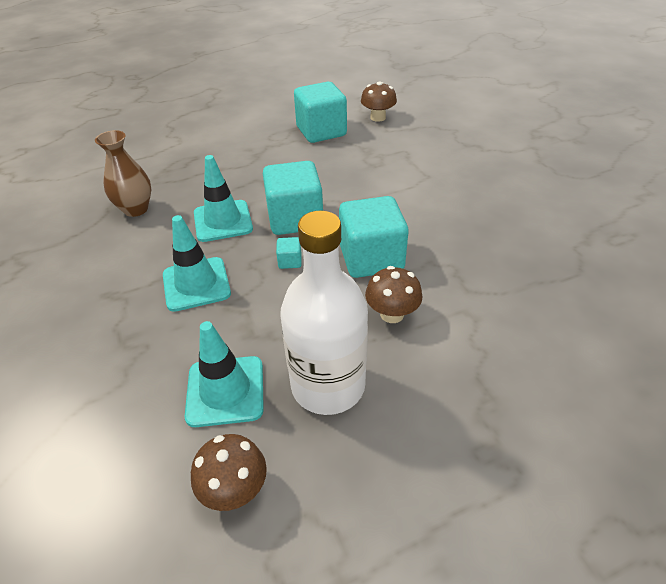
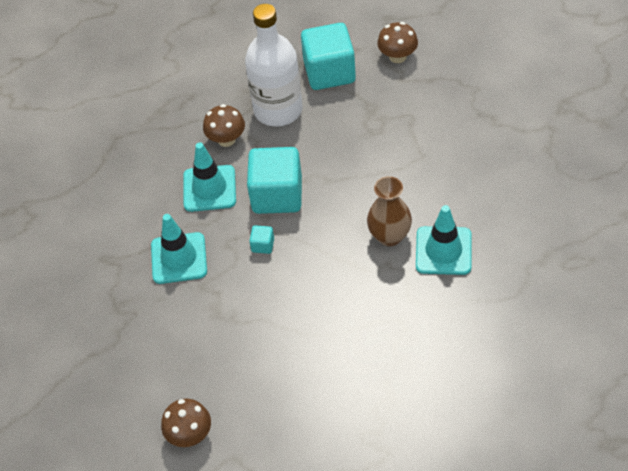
camera: 15 degrees right, 10 degrees up
(136, 209) = (130, 162): brown vase -> brown vase (389, 236)
(225, 391) = (192, 361): turquoise traffic cone -> turquoise traffic cone (443, 251)
(328, 385) = (269, 369): white bottle -> white bottle (278, 110)
(371, 258) = (336, 252): turquoise cube -> none
(392, 314) = (337, 313): brown mushroom -> brown mushroom (226, 139)

